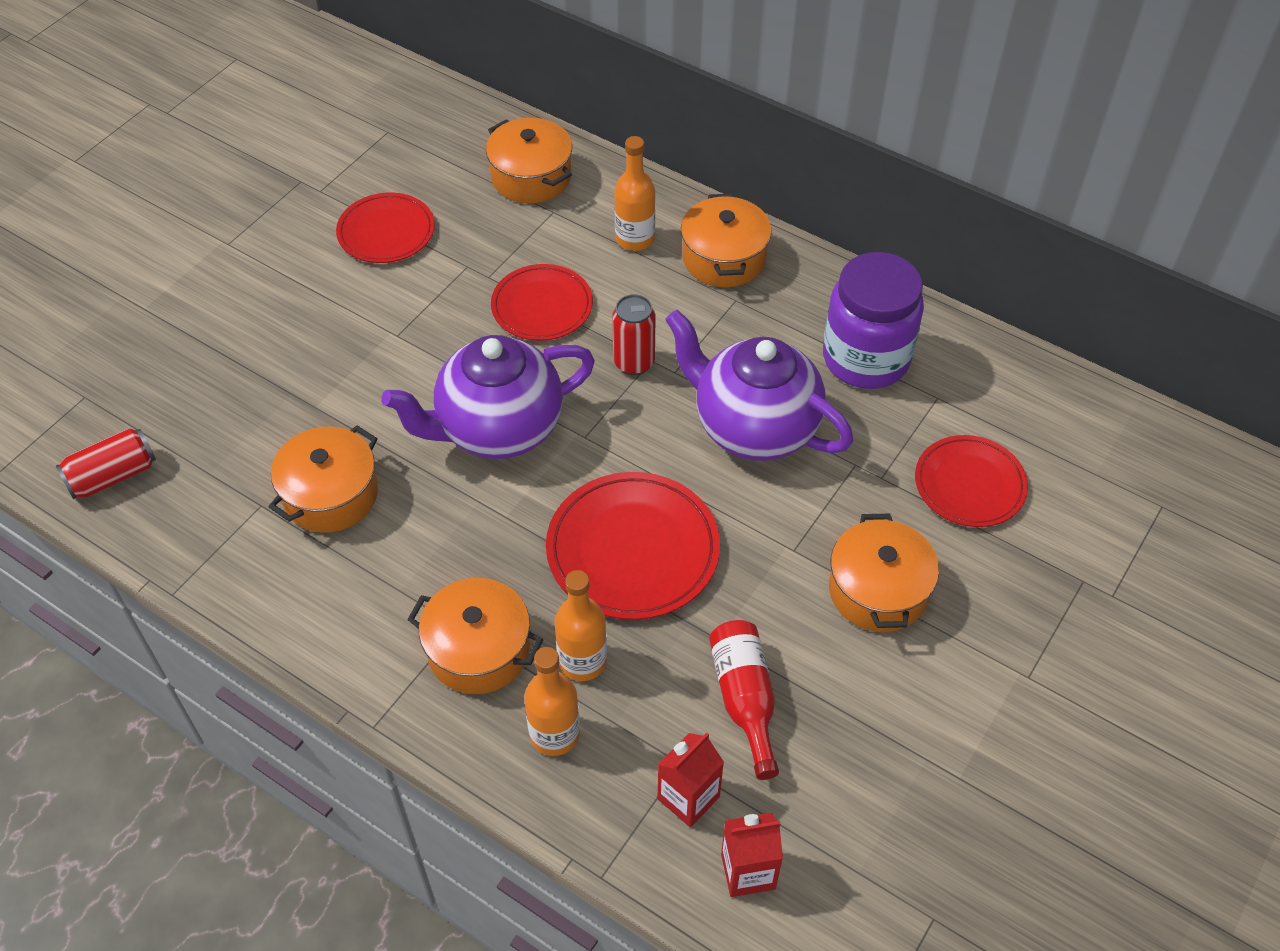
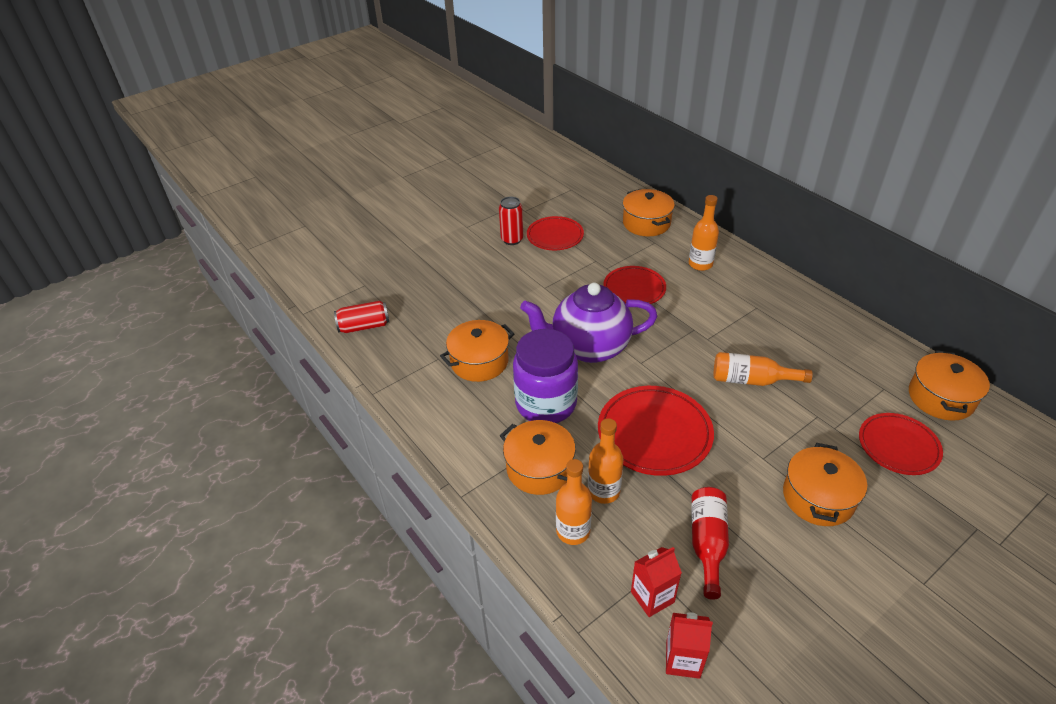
camera: 20 degrees right, 10 degrees down
(634, 362) = (683, 329): red can -> red can (512, 240)
(724, 258) = (754, 284): orange pot -> orange pot (940, 398)
(754, 427) = (752, 380): purple teapot -> orange bottle
(866, 358) = (837, 356): purple jar -> purple jar (546, 404)

